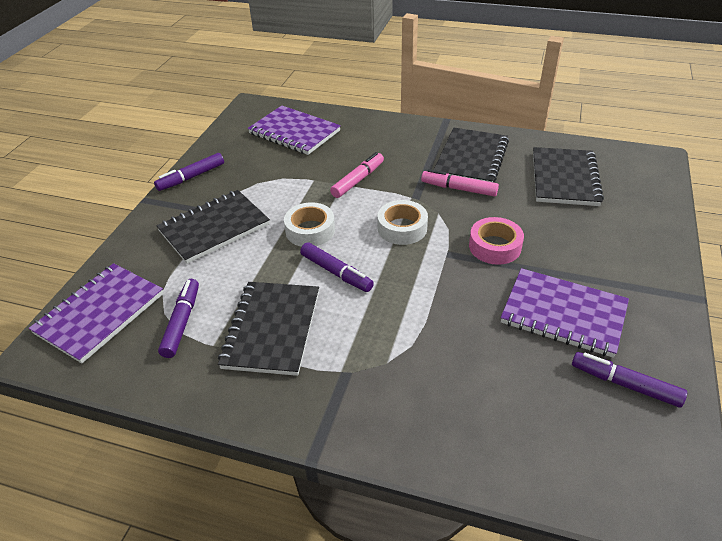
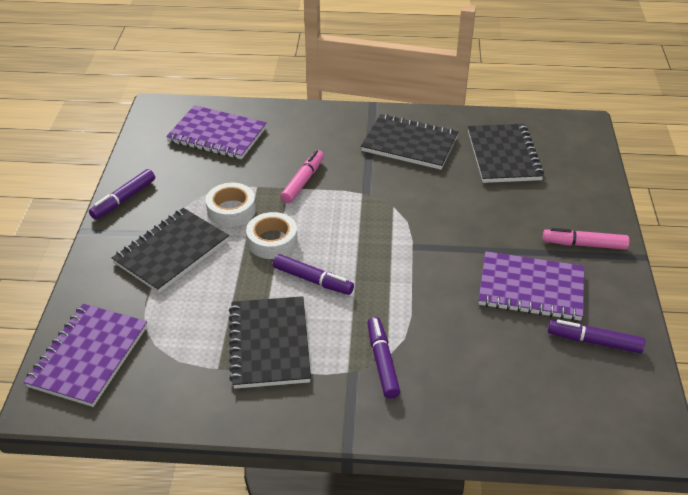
camera: 15 degrees left, 0 degrees up
(182, 322) = (177, 351): purple marker -> purple marker (382, 362)
(402, 228) = (362, 226): white tape -> white tape (231, 210)
(459, 189) = (406, 178): pink marker -> pink marker (584, 244)
(471, 158) = (409, 144): black notebook -> black notebook turned 75 degrees counterclockwise
(495, 246) = (455, 233): pink tape -> none

